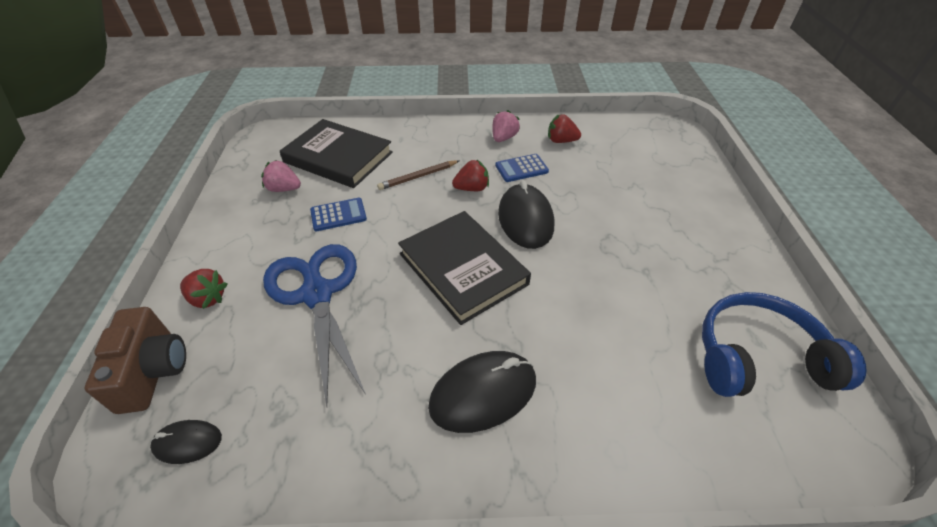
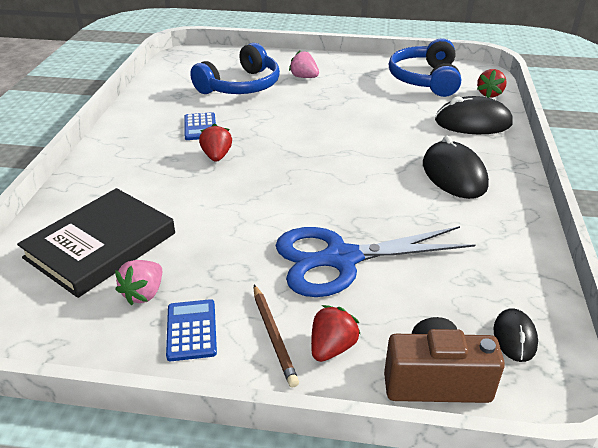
camera: 80 degrees left, 10 degrees down
(338, 215) = (220, 245): blue calculator -> blue calculator (191, 330)
(418, 177) = (179, 187): brown pencil -> brown pencil (274, 336)
(463, 269) = (327, 172): black book -> none
(503, 138) = (142, 130): pink strawberry -> pink strawberry (304, 77)
(525, 219) = (274, 134): black mouse -> black mouse (473, 122)
(561, 141) = (169, 102): red strawberry -> red strawberry (489, 94)
(622, 179) = (241, 86): none -> blue headphones

